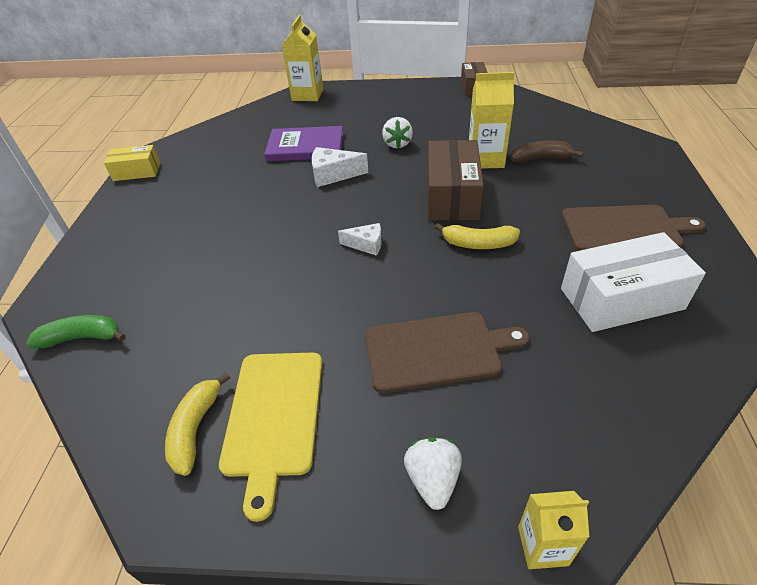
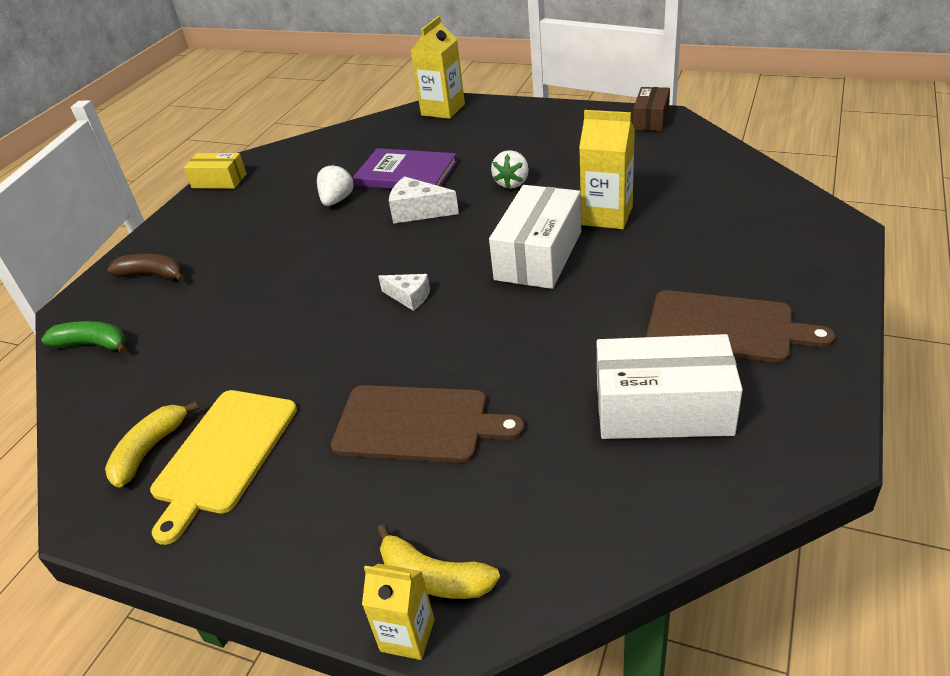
camera: 20 degrees right, 5 degrees down
(433, 479) = (338, 548): white strawberry -> white strawberry (337, 200)
(452, 196) = (539, 255): brown box -> white box
(478, 244) = (534, 316): yellow banana -> yellow banana (433, 577)
(541, 158) = (677, 224): brown banana -> brown banana (153, 275)

